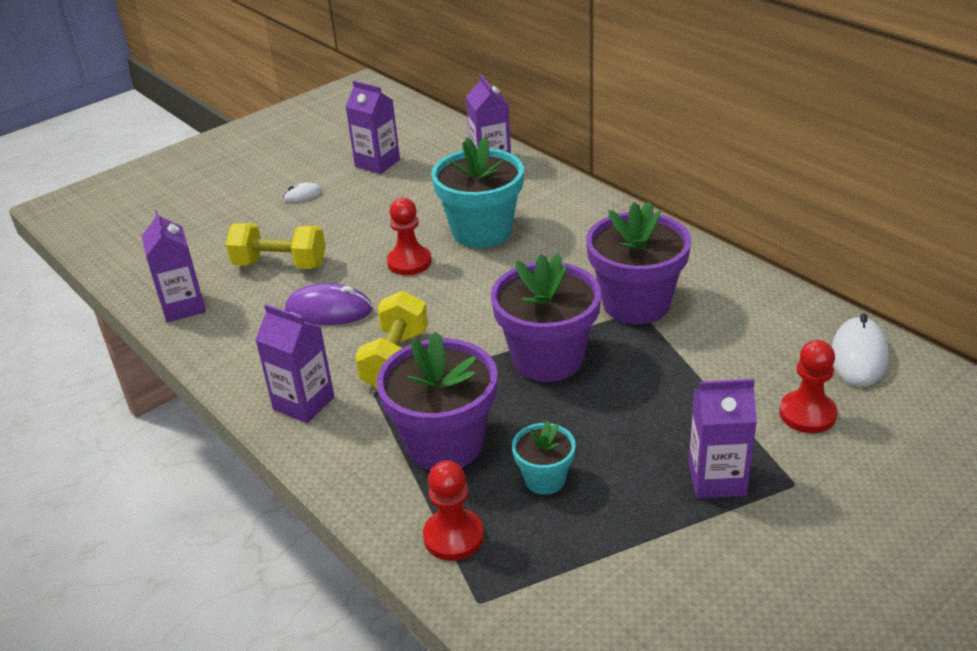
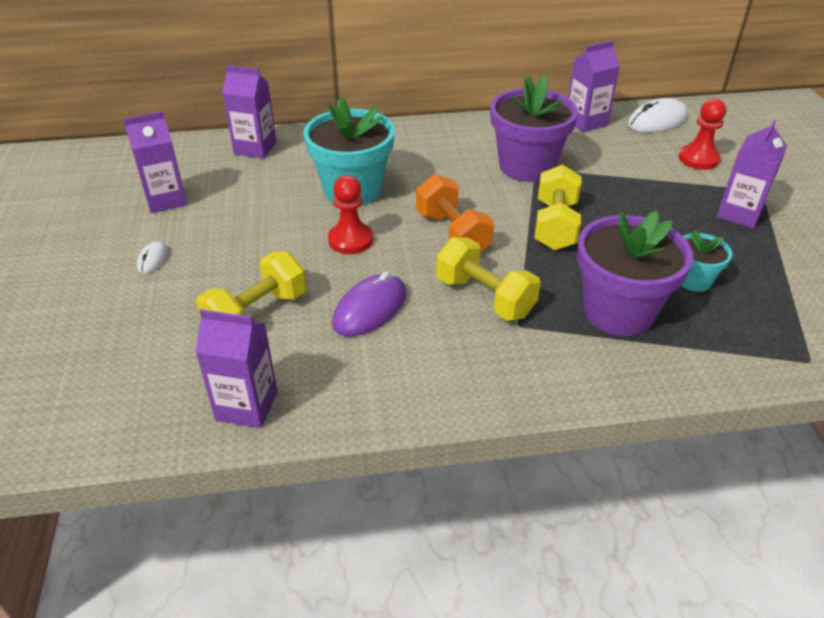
camera: 60 degrees left, 5 degrees up
(304, 403) = (497, 372): purple carton -> purple carton (586, 122)
(453, 536) = (732, 347): red pawn -> none
(471, 307) = (452, 234): none -> orange dumbbell
(548, 359) = (555, 225): purple flower pot -> yellow dumbbell
(859, 356) = (657, 121): white mouse -> white mouse turned 75 degrees counterclockwise

